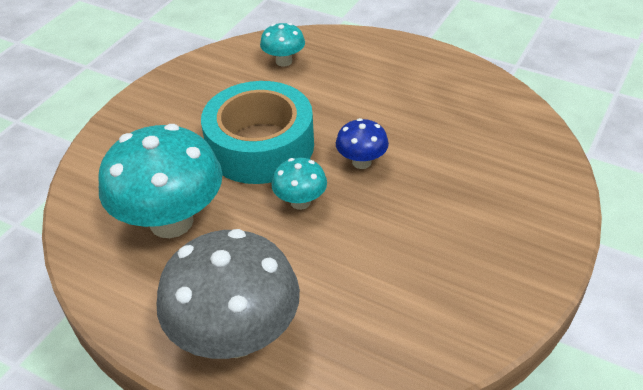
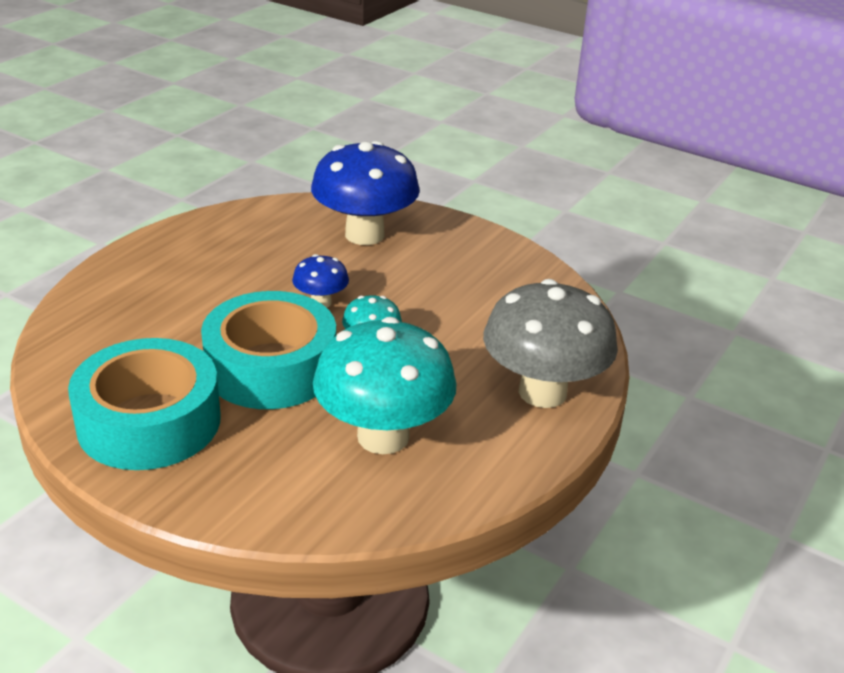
camera: 90 degrees left, 10 degrees down
(192, 98) = (149, 422): none -> turquoise tape
(284, 61) = (106, 342): turquoise mushroom -> none
(496, 178) = (364, 235): none -> blue mushroom

